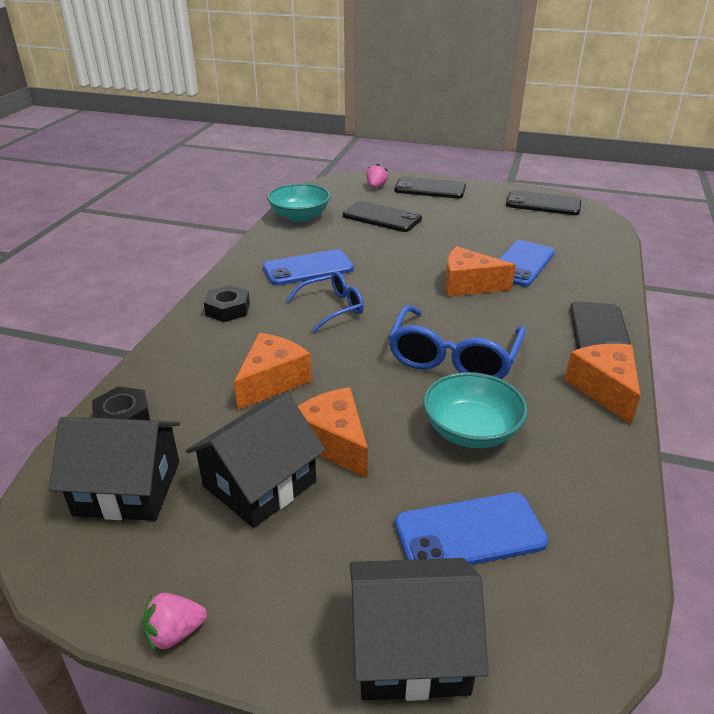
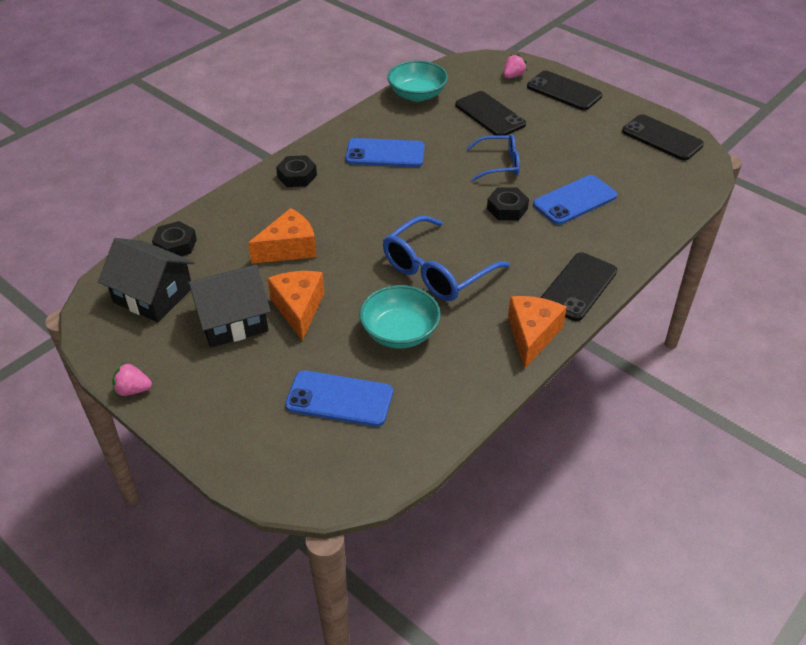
camera: 25 degrees right, 10 degrees up
(332, 308) = (377, 198): blue glasses -> blue glasses (499, 164)
(410, 648) = (252, 448): black house -> none
(468, 285) = (507, 208): orange cheese -> black nut

